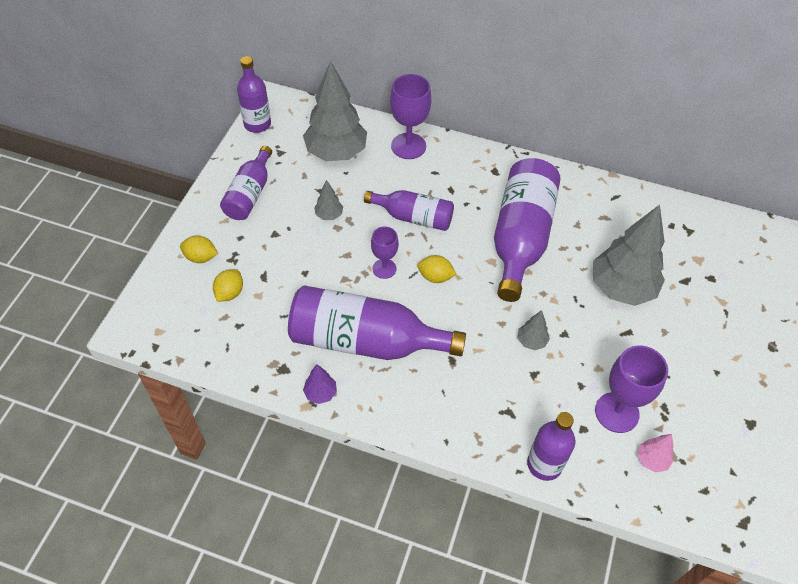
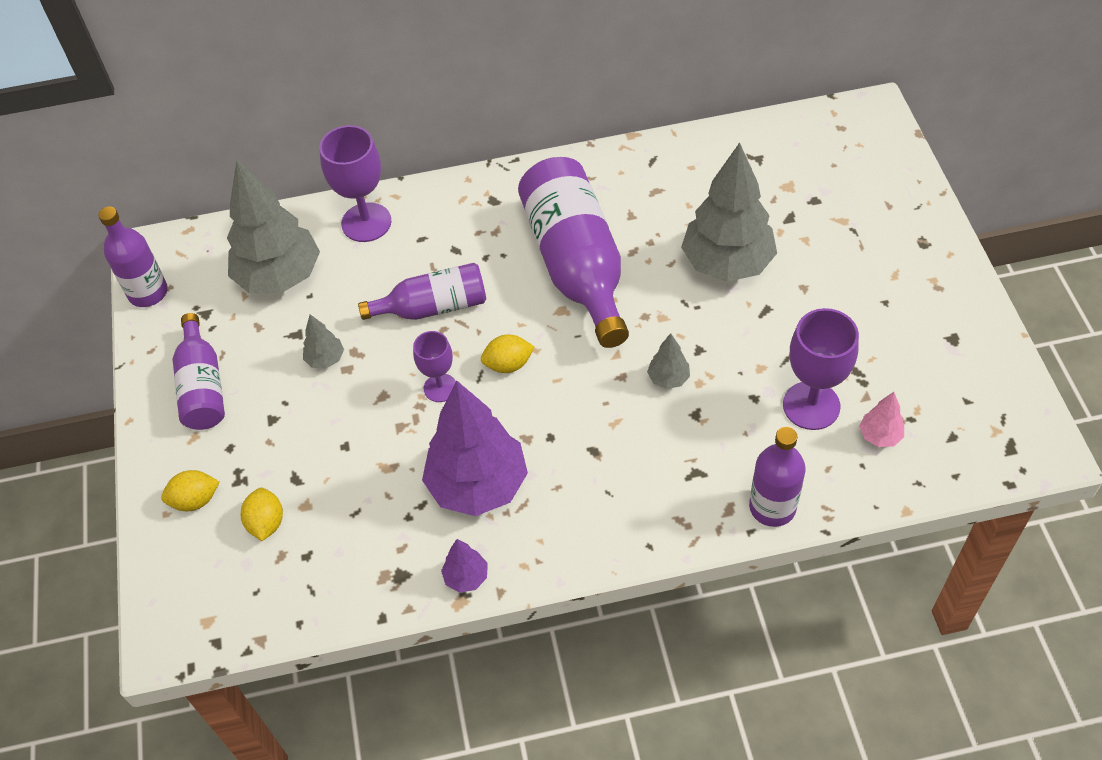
camera: 25 degrees left, 0 degrees up
(366, 341) = (478, 485): purple bottle -> purple tree

